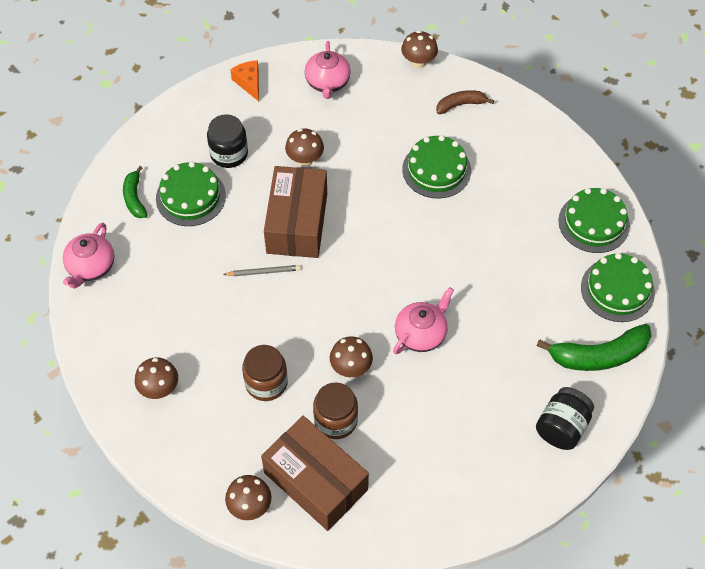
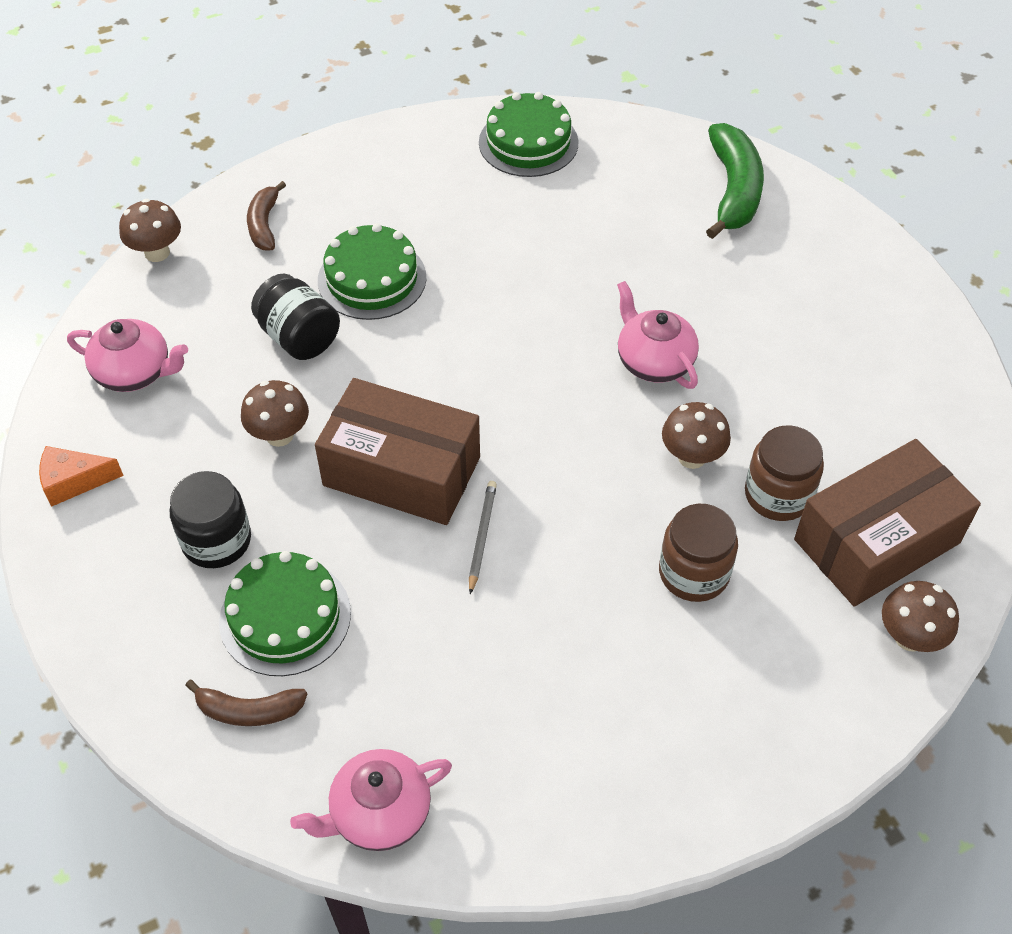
camera: 75 degrees left, 5 degrees down
(91, 267) = (379, 813): pink teapot -> pink teapot turned 120 degrees clockwise
(135, 198) = (249, 710): green banana -> brown banana
(159, 389) = (671, 735): brown mushroom -> none
(562, 427) = (832, 251): black jar -> black jar (299, 337)
(617, 290) = (639, 148): green cake -> none

